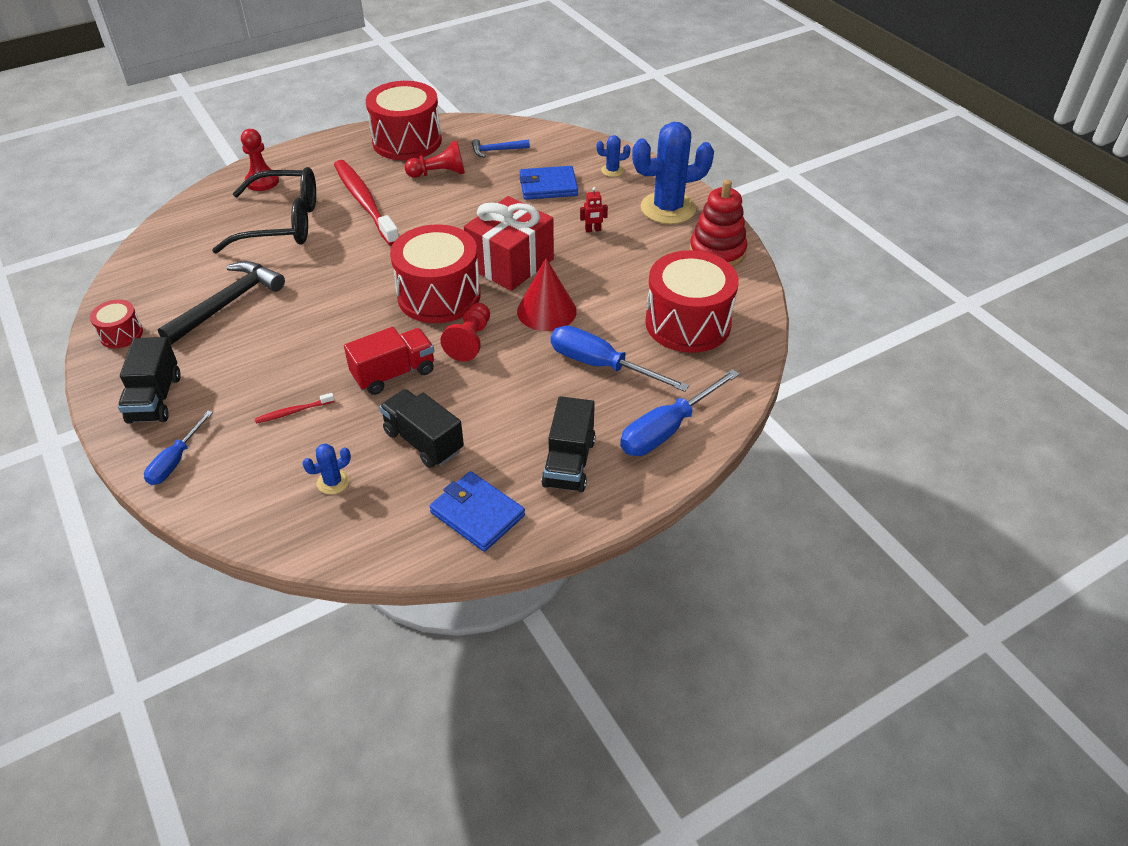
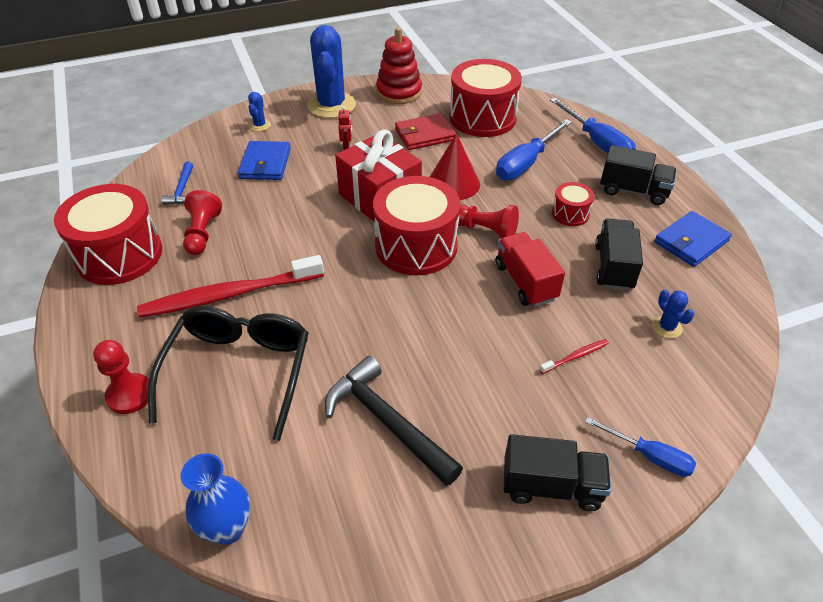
camera: 80 degrees left, 0 degrees up
(121, 334) = (424, 540): red drum -> red drum (570, 214)
(147, 245) = (227, 528): none -> blue vase
(293, 412) = (575, 357): red toothbrush -> red toothbrush turned 105 degrees counterclockwise
(423, 441) = (613, 267): black truck -> black truck turned 135 degrees clockwise
(634, 281) = (425, 135): none -> red wallet

